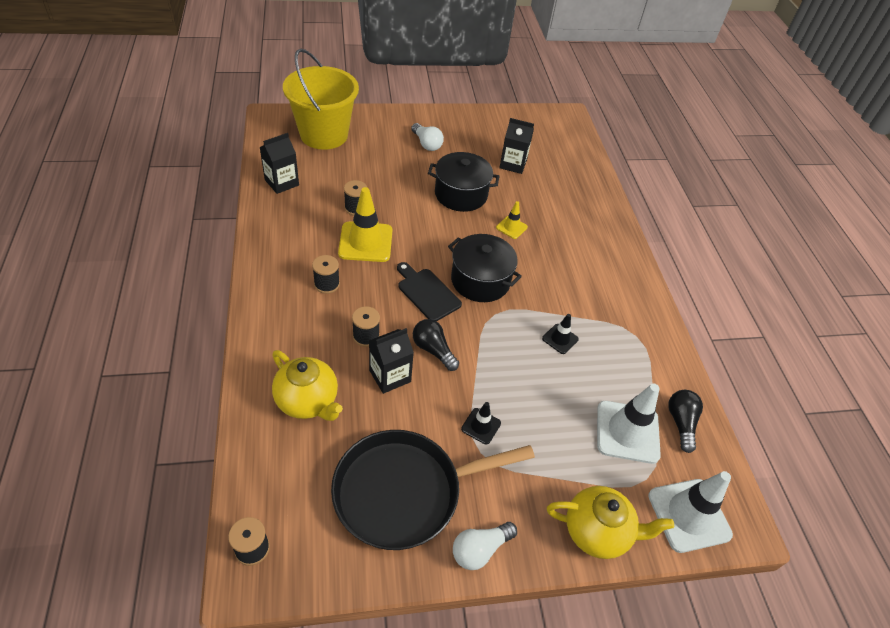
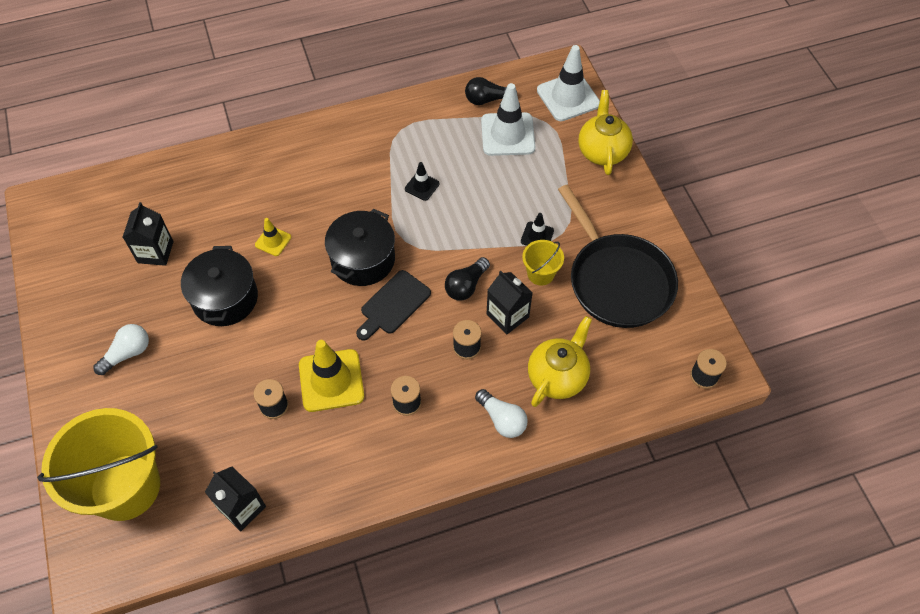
camera: 95 degrees left, 10 degrees up
(432, 417) = (540, 273): none -> yellow bucket
(480, 550) = (644, 222): white light bulb -> white light bulb (502, 419)

